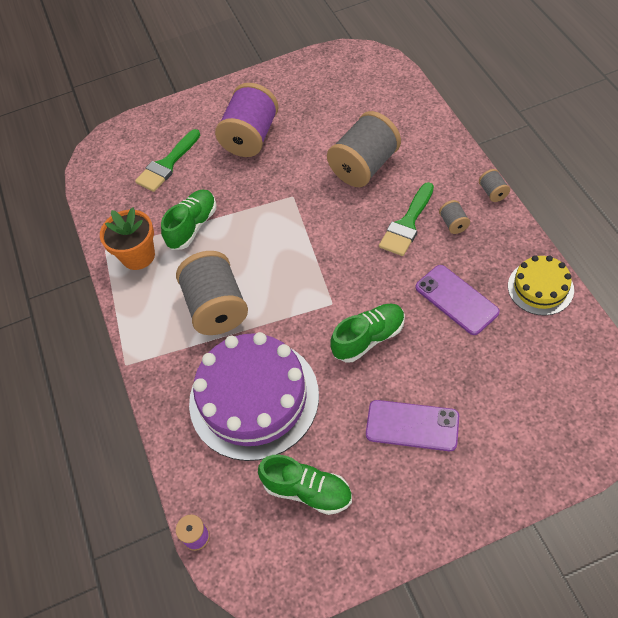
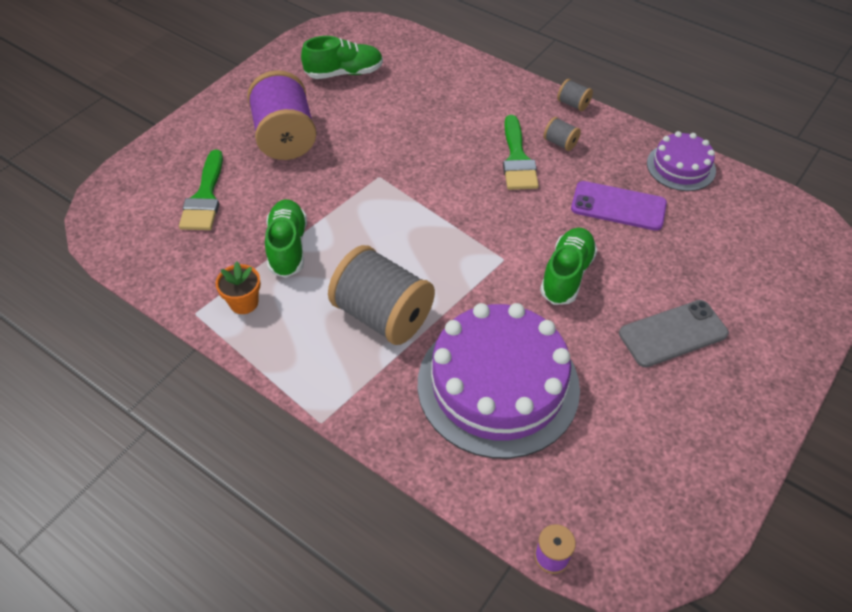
camera: 40 degrees left, 5 degrees down
(138, 256) = (244, 303): orange flower pot -> orange flower pot, size x0.63
(307, 491) = (627, 445): green shoe -> green shoe (344, 73)
(364, 166) = (432, 124): grey spool -> none
(412, 425) = (673, 333): purple phone -> grey phone
(540, 288) = (681, 167): yellow cake -> purple cake

